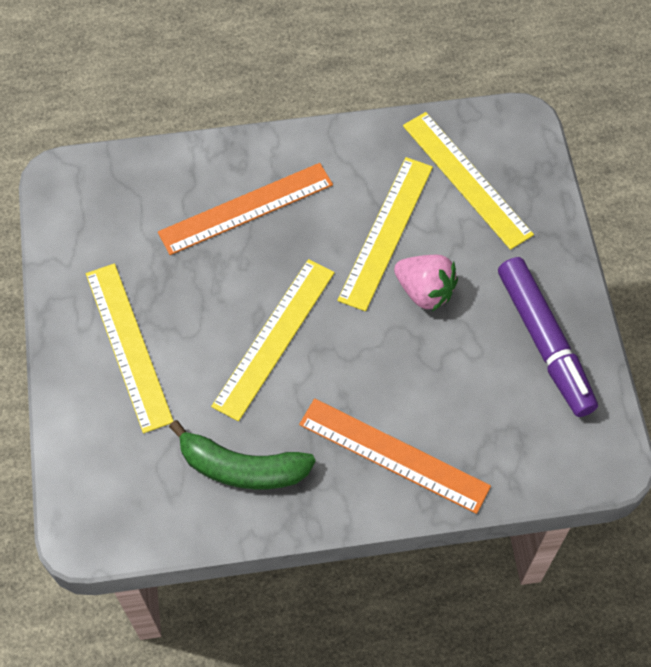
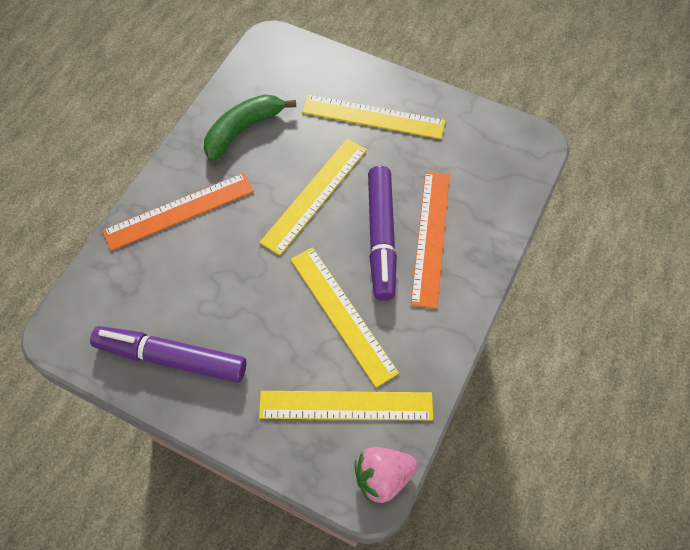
camera: 125 degrees right, 0 degrees up
(274, 338) = (315, 195): yellow ruler -> yellow ruler turned 60 degrees clockwise
(279, 249) = (381, 237): none -> purple marker
(424, 291) = (275, 307): pink strawberry -> pink strawberry (382, 477)

